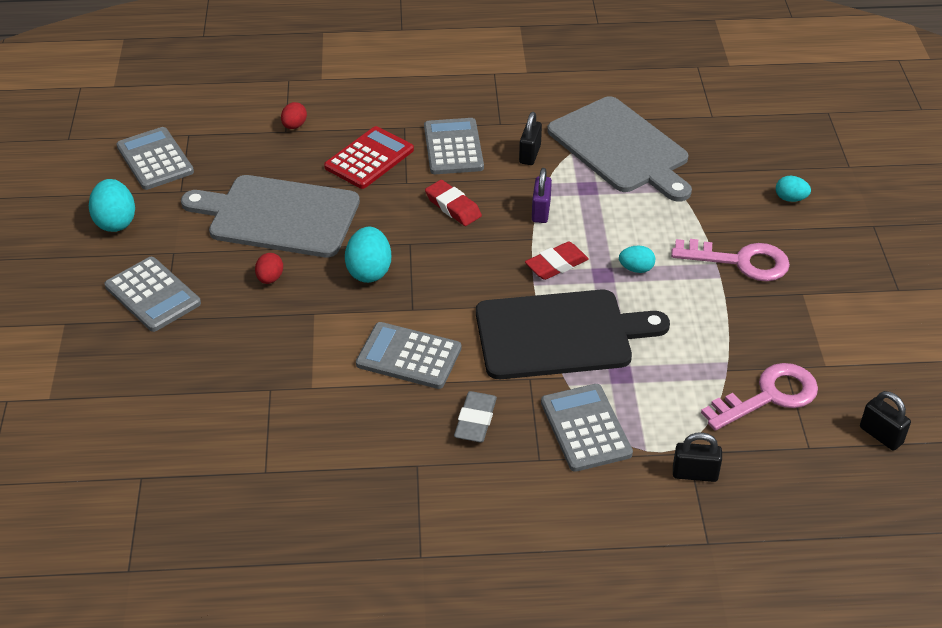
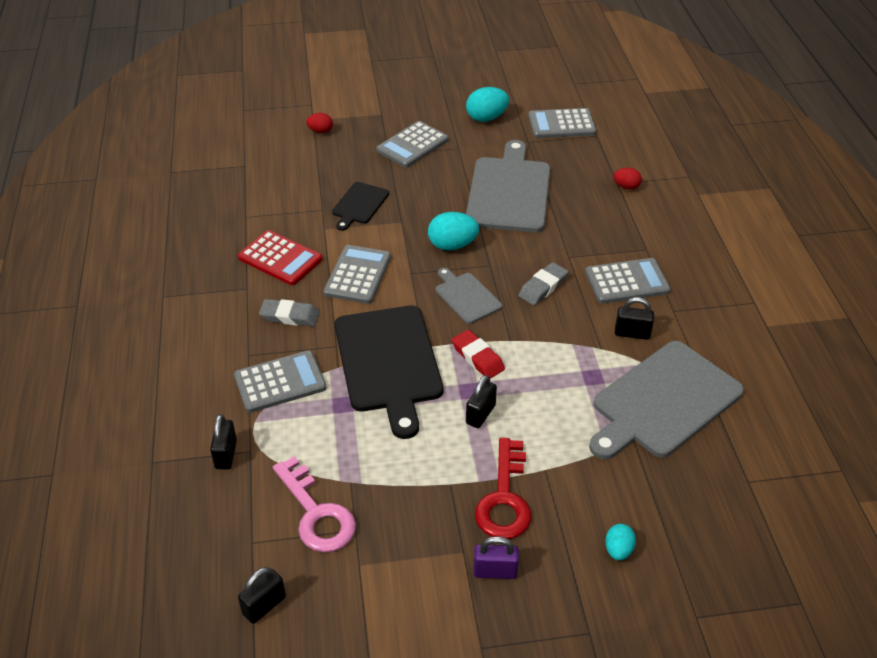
camera: 85 degrees right, 0 degrees up
(155, 159) = (561, 124): grey calculator -> grey calculator turned 150 degrees counterclockwise
(269, 352) = (359, 205): none -> black cutting board
(270, 278) = (437, 196): red egg -> red egg (320, 131)
(369, 158) = (595, 232): red calculator -> red calculator (280, 258)
(453, 207) = (543, 287): red eraser -> grey eraser
(460, 266) = (466, 296): none -> grey cutting board
(541, 211) = (549, 344): purple padlock -> purple padlock (495, 571)
(636, 269) = (480, 414): turquoise egg -> black padlock
(740, 261) = (504, 498): pink key -> red key

